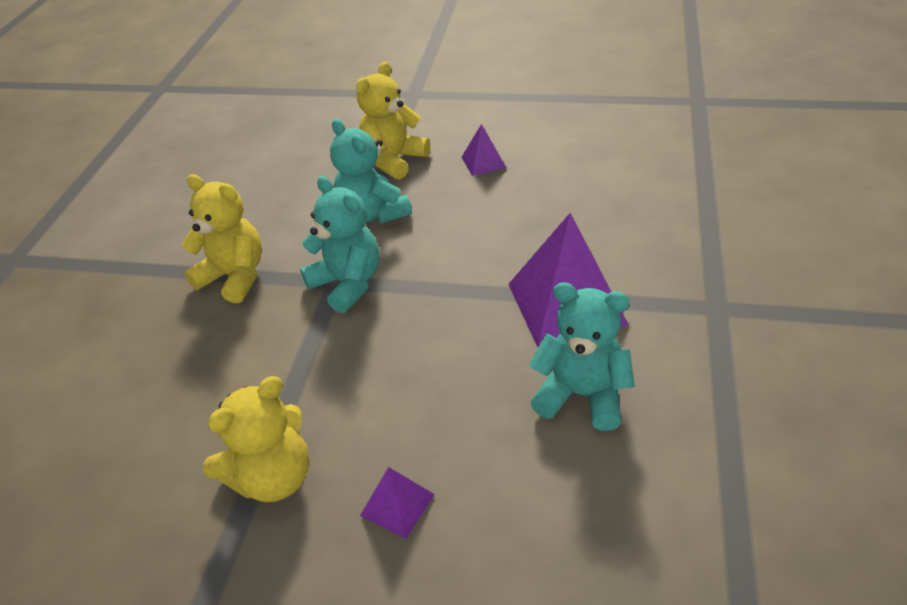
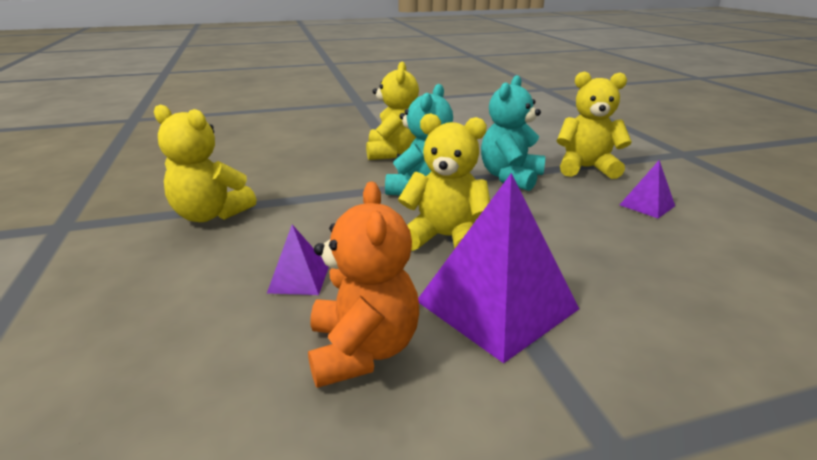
camera: 60 degrees right, 15 degrees down
(397, 505) = (189, 272): purple pyramid -> purple pyramid (299, 279)
(455, 298) = (445, 238): none -> yellow teddy bear
(581, 395) = (363, 350): turquoise teddy bear -> orange teddy bear

